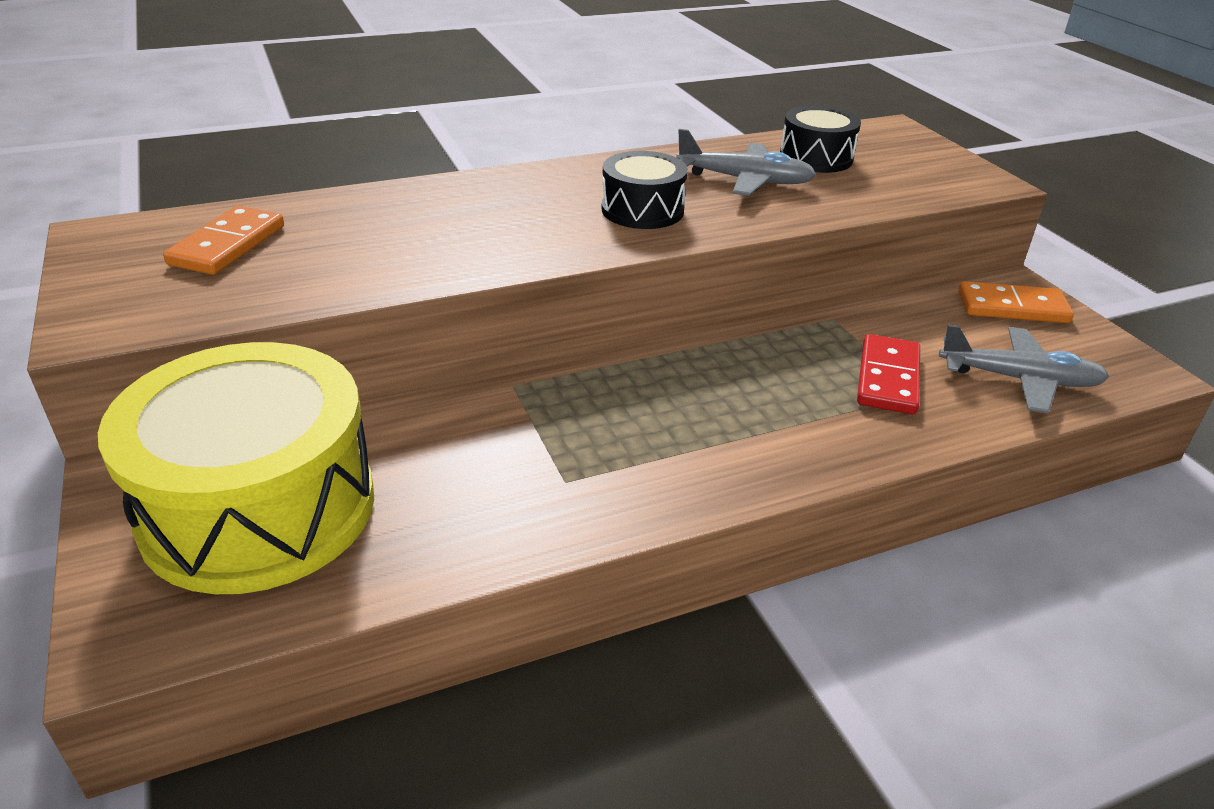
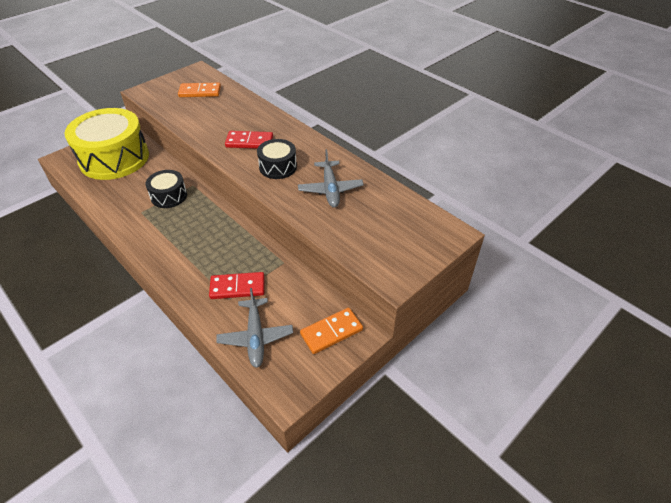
camera: 70 degrees right, 10 degrees up
(526, 222) = (249, 142): none -> red domino
(816, 158) = (378, 208): black drum -> black drum (169, 196)
(1012, 307) = (331, 332): orange domino -> orange domino turned 75 degrees clockwise

